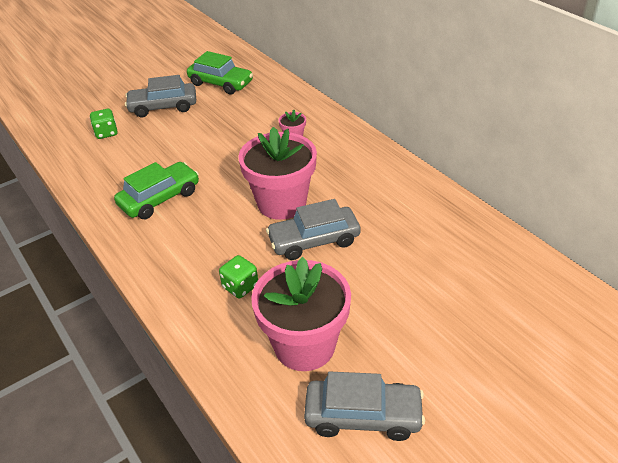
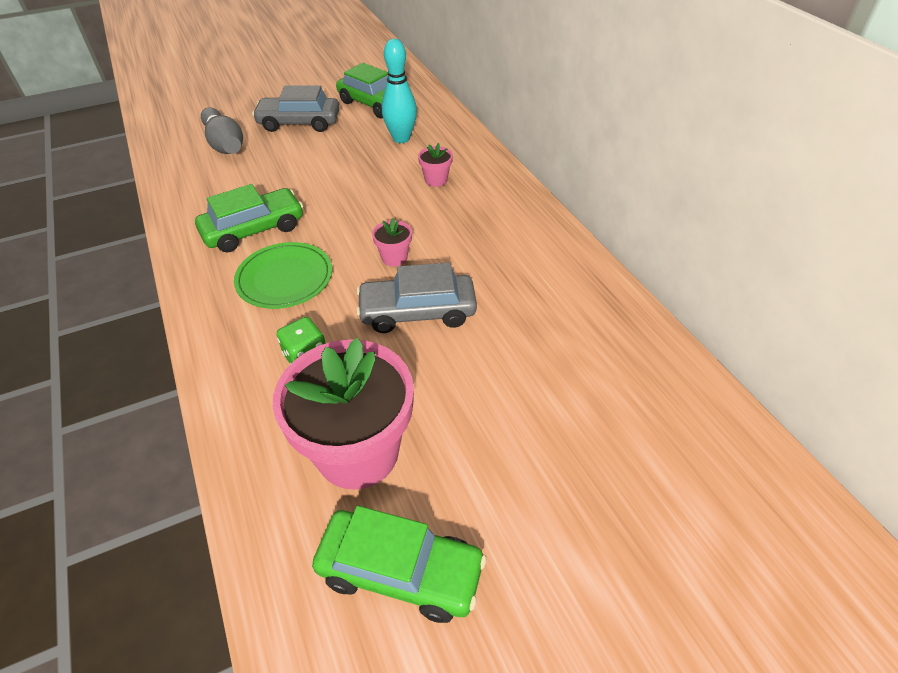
camera: 10 degrees right, 5 degrees up
(106, 133) = (225, 144): green dice -> grey bowling pin
(200, 232) = (284, 278): none -> green plate
(253, 109) = (401, 138): none -> turquoise bowling pin
(282, 203) = (394, 258): pink flower pot -> pink flower pot, size x0.42
(363, 415) = (400, 571): grey car -> green car

